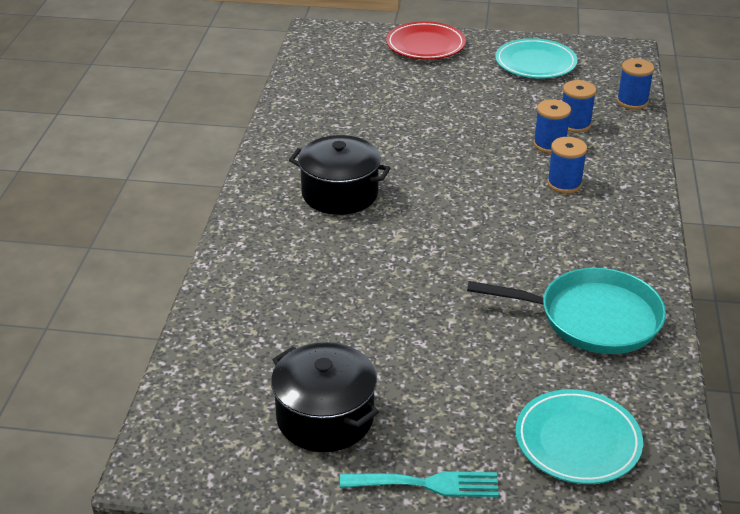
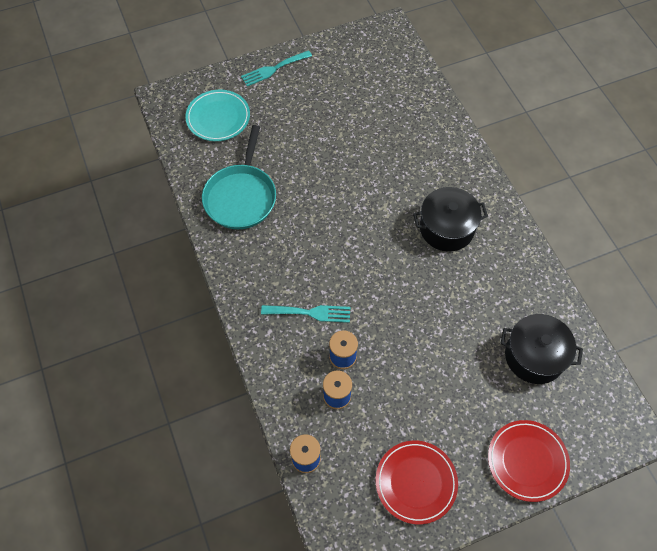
camera: 150 degrees right, 25 degrees up
(325, 417) = (338, 79): black pot -> black pot (534, 356)
(535, 63) = (416, 482): turquoise plate -> red plate
(564, 183) = (310, 313): blue spool -> turquoise fork
(593, 318) = (241, 197): turquoise pan -> turquoise pan turned 60 degrees counterclockwise

